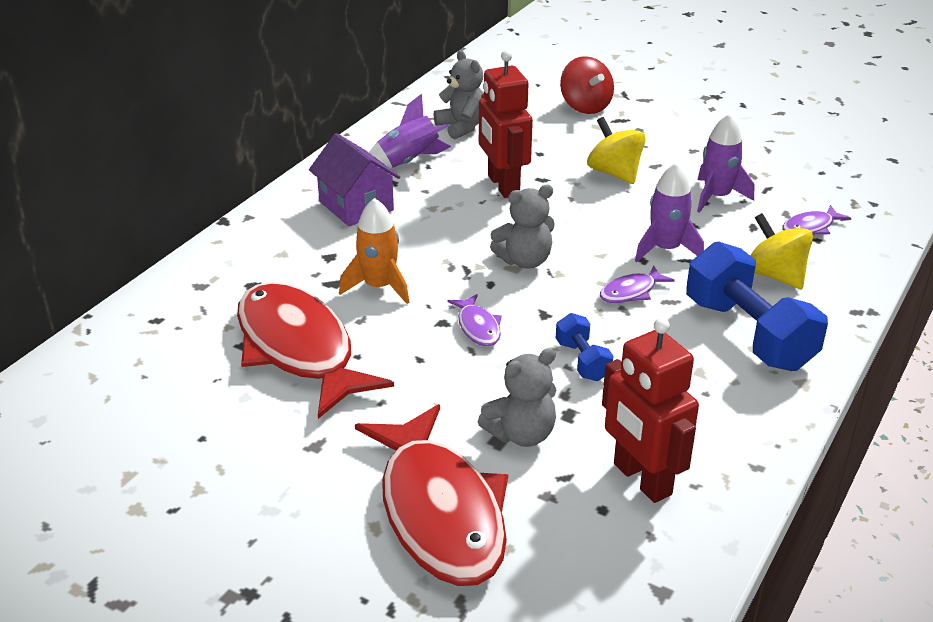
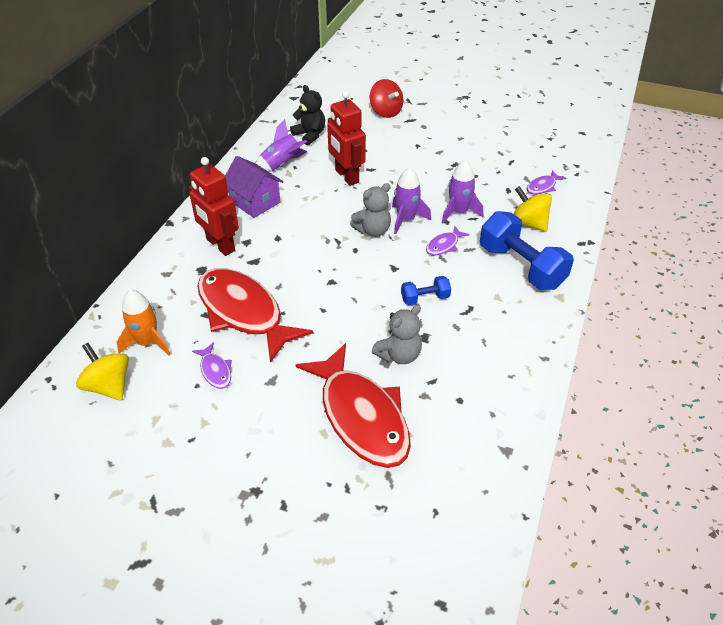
camera: 10 degrees left, 10 degrees up
(379, 287) = (284, 260): orange rocket -> orange rocket (147, 342)
(462, 127) = (310, 135): grey teddy bear -> black teddy bear
(478, 327) = (354, 282): purple fish -> purple fish (215, 371)
(582, 361) = (425, 298): blue dumbbell -> blue dumbbell turned 75 degrees counterclockwise
(614, 173) = (415, 160): yellow spinning top -> yellow spinning top (109, 386)
(641, 479) = (478, 376): red robot -> red robot (220, 245)
(716, 197) = (482, 171): purple rocket -> purple rocket (406, 219)

